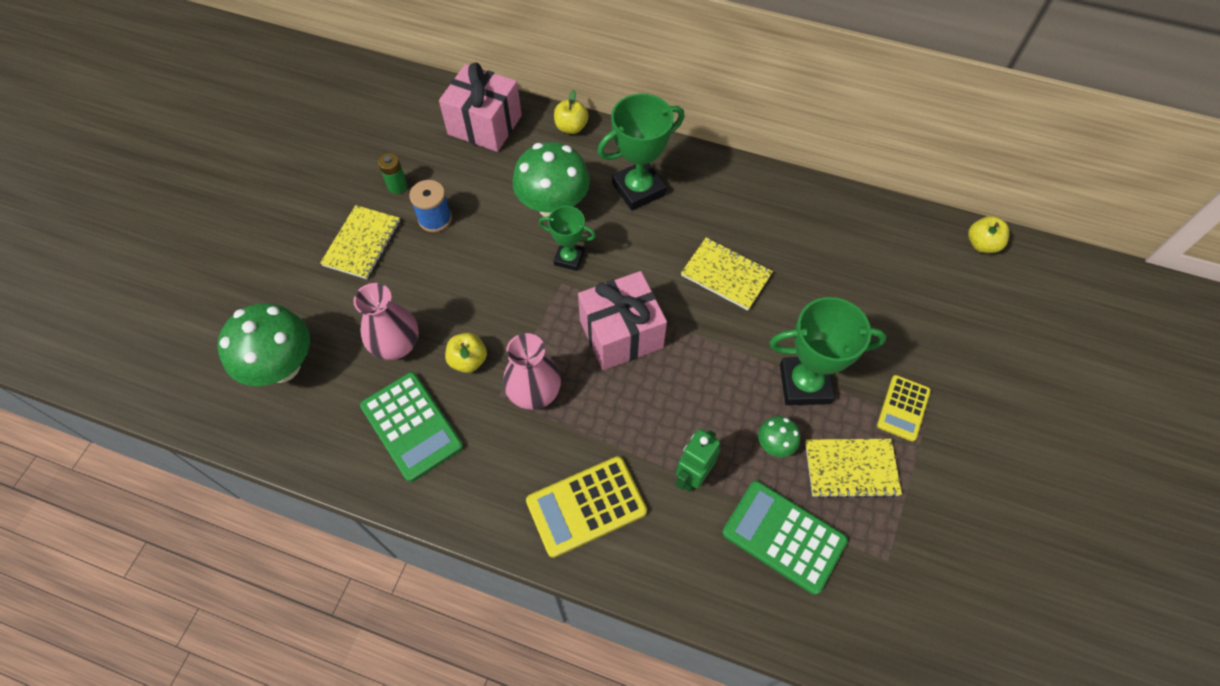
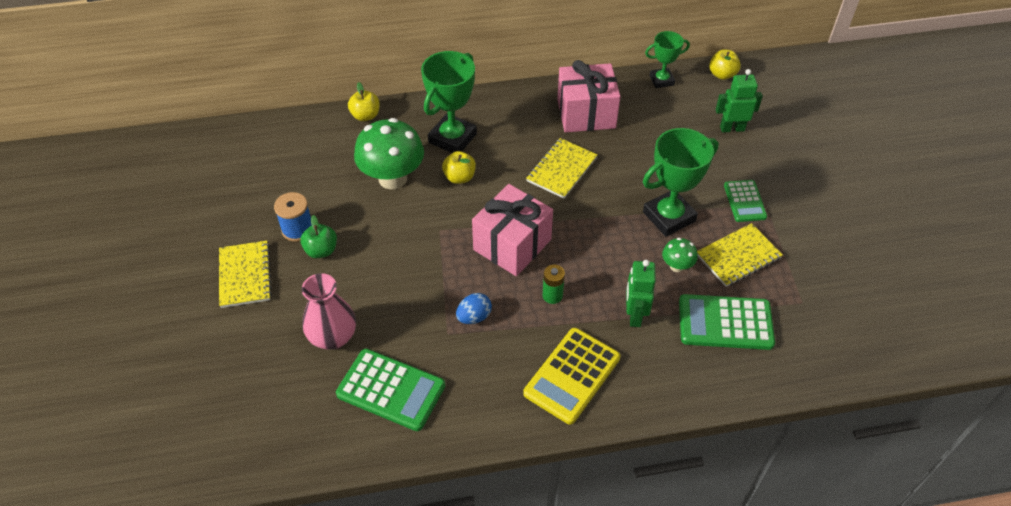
camera: 30 degrees left, 10 degrees down
(282, 366) = (241, 401): green mushroom -> none
(397, 186) = (245, 219): green battery -> green battery (552, 295)
(442, 251) = (321, 250): none -> green apple
(468, 360) = (403, 319): yellow apple -> yellow apple (459, 177)
(485, 125) = (290, 142): pink gift -> pink gift (586, 113)
(534, 392) = (474, 317): pink vase -> blue egg
(569, 258) = (432, 210): green trophy -> green trophy (661, 80)
(726, 275) = (561, 169): yellow notebook -> yellow notebook turned 60 degrees counterclockwise
(903, 408) = (744, 201): yellow calculator -> green calculator
(948, 314) = (732, 128): none -> green robot

